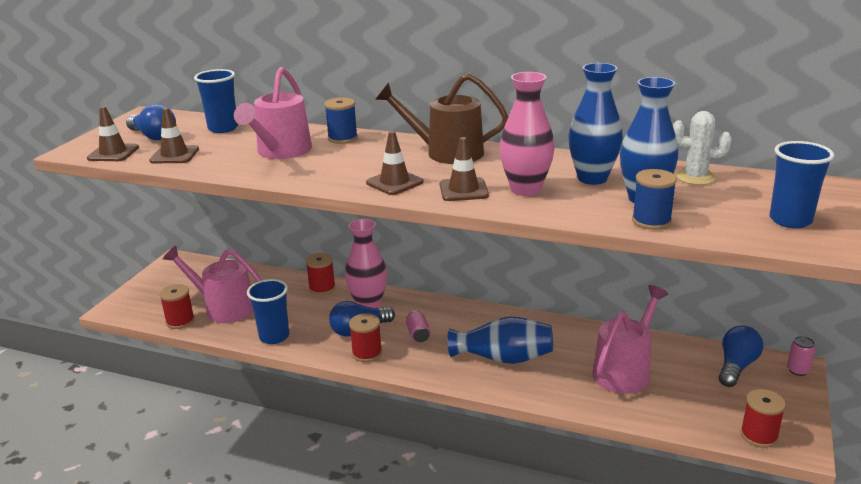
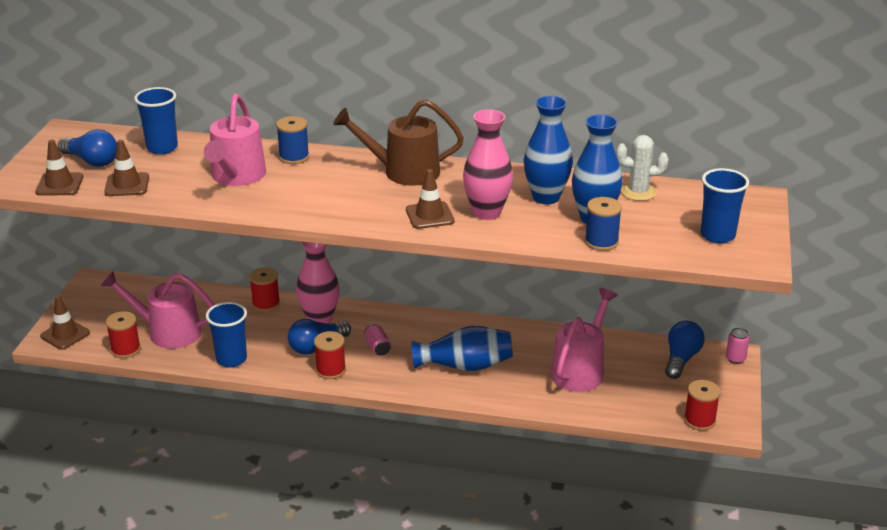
camera: 10 degrees left, 5 degrees up
(394, 182) = (362, 210): brown traffic cone -> brown traffic cone (65, 334)

